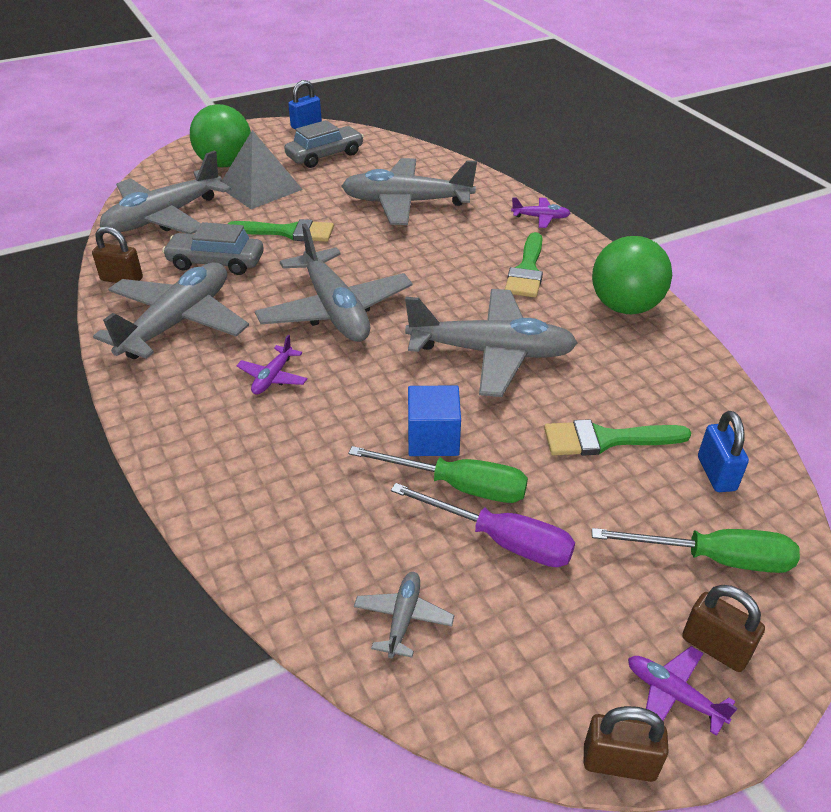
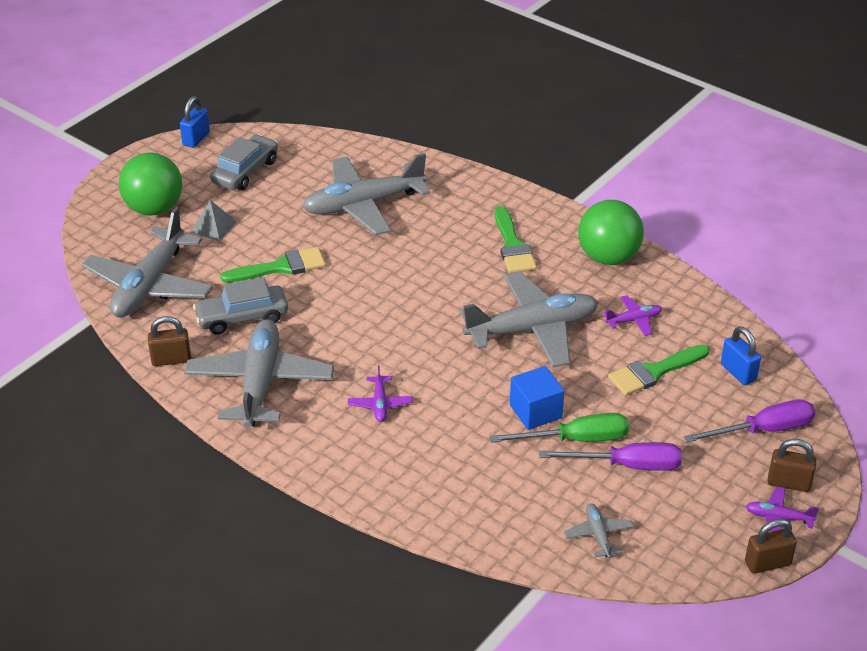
camera: 25 degrees left, 0 degrees up
(260, 188) = (213, 226): grey pyramid -> grey pyramid, size x0.55
(335, 310) = (382, 331): grey plane -> none
(540, 218) = (491, 188): purple plane -> purple plane (634, 320)
(714, 559) = (763, 430): green screwdriver -> purple screwdriver

